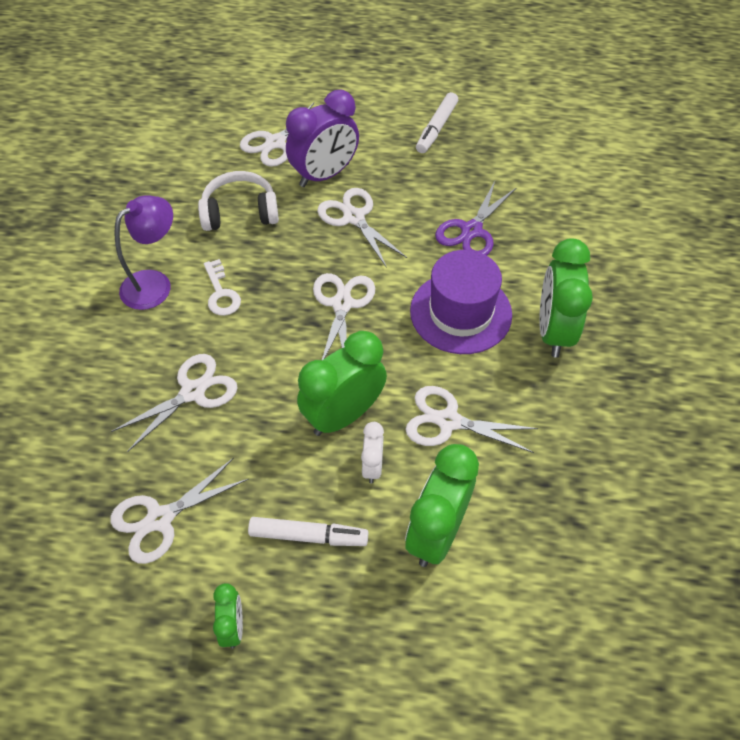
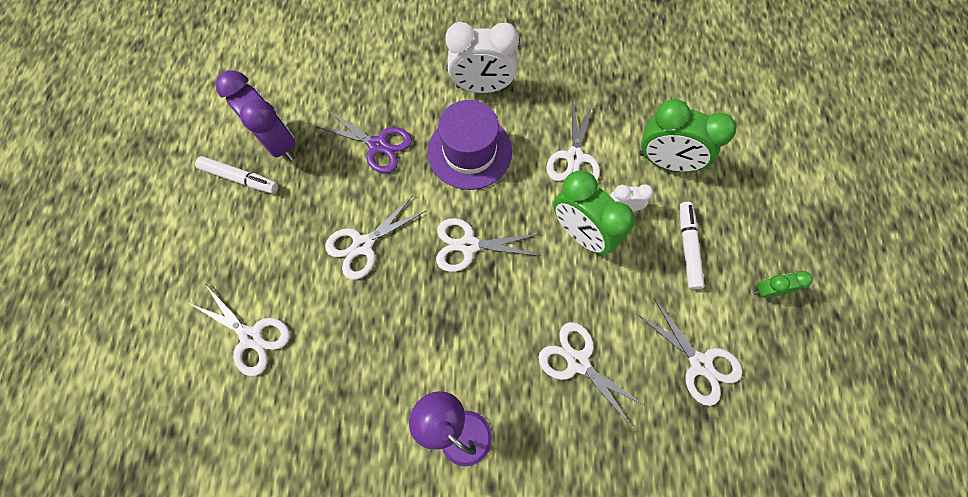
camera: 95 degrees left, 15 degrees up
(221, 293) = (464, 357): white key -> none
(240, 212) = (356, 358): white headphones -> none
(324, 175) = (303, 279): purple clock -> purple clock (278, 142)
(553, 331) = (482, 87): green clock -> white clock

